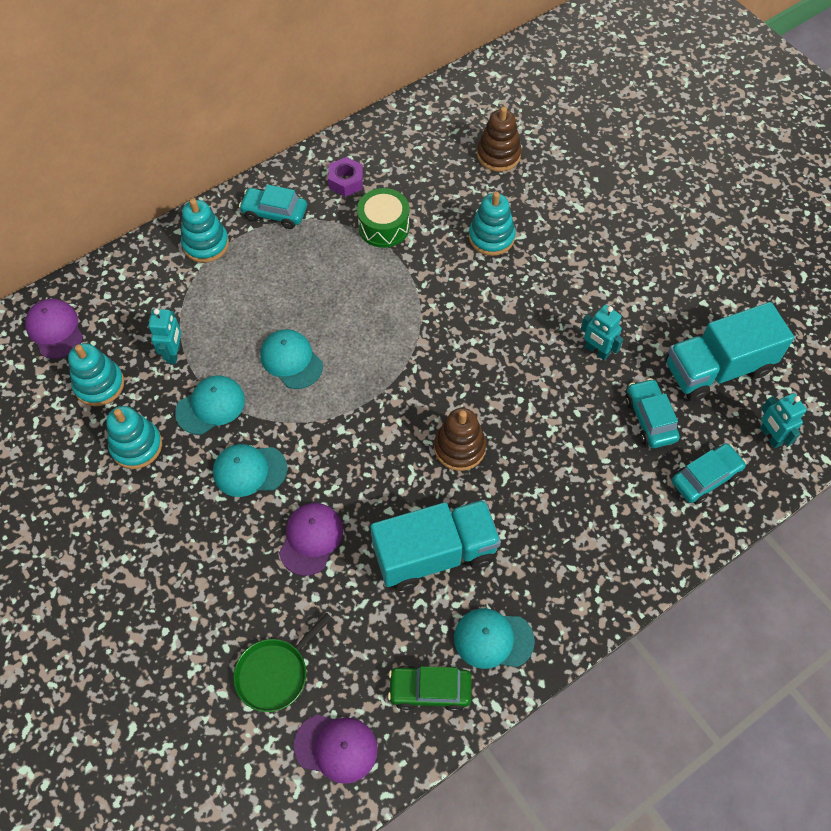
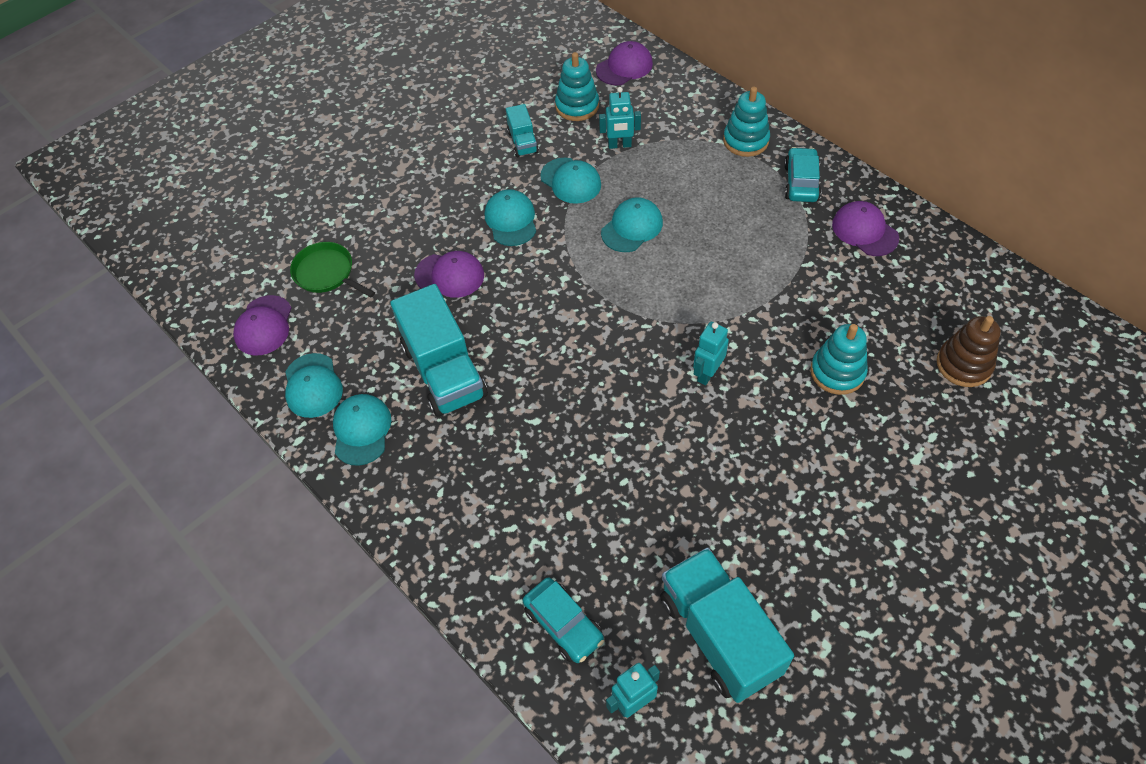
camera: 85 degrees right, 5 degrees down
(136, 446) = (523, 142): turquoise stacking toy -> turquoise truck
(346, 181) = (864, 231): purple nut -> purple cap
(384, 226) = (816, 272): green drum -> none
(430, 690) = (313, 386): green car -> turquoise cap
(459, 447) = (561, 376): brown stacking toy -> none
(596, 351) = (710, 495): turquoise robot -> turquoise robot (707, 373)
(650, 419) = (631, 558): turquoise car -> none

